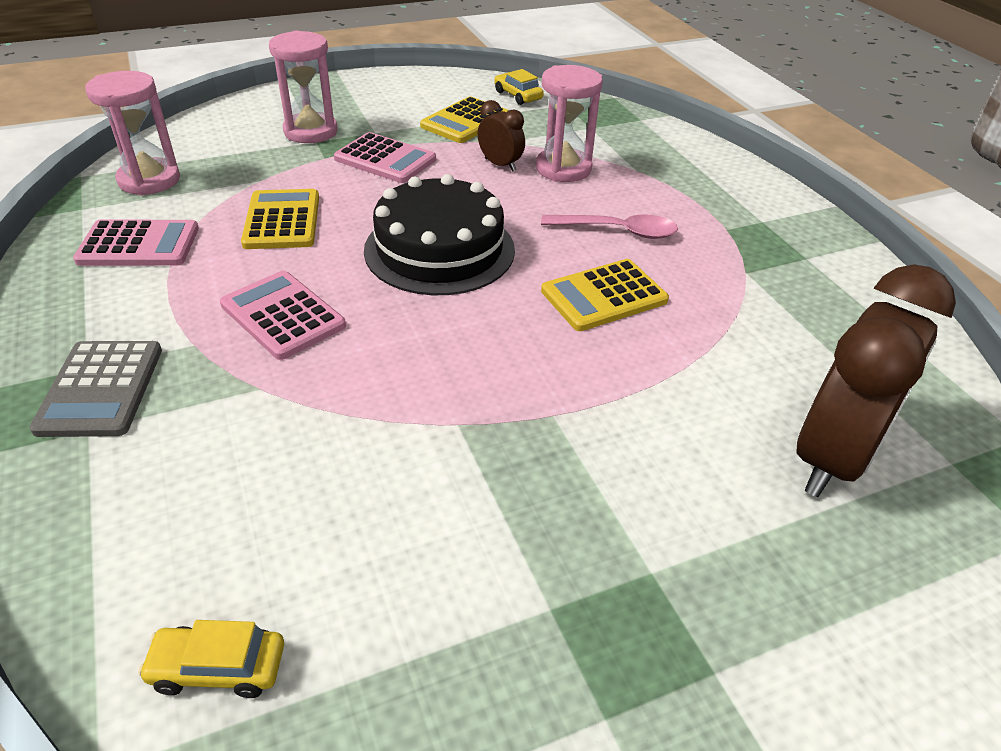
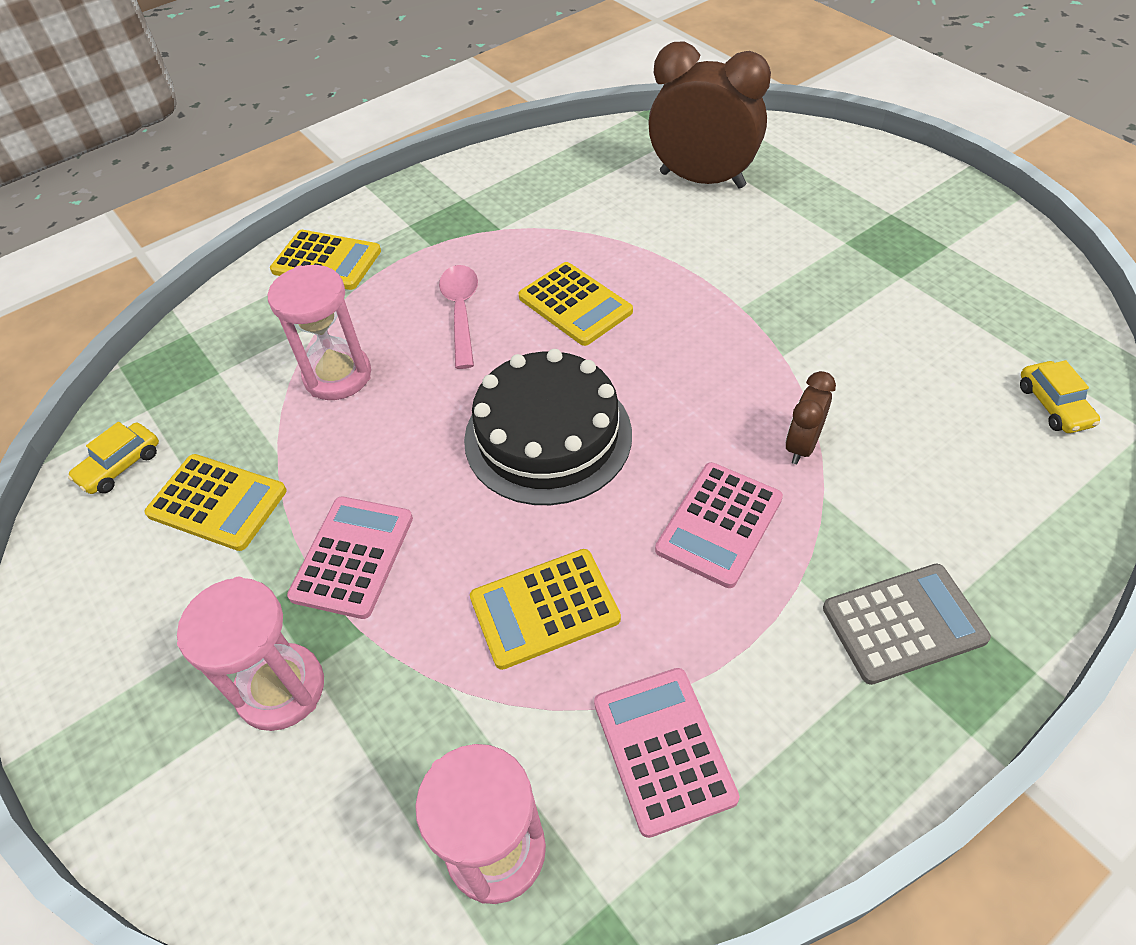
camera: 100 degrees left, 10 degrees up
(500, 165) = (341, 434): brown clock -> brown clock (801, 445)
(714, 176) = (326, 261): none -> yellow calculator

